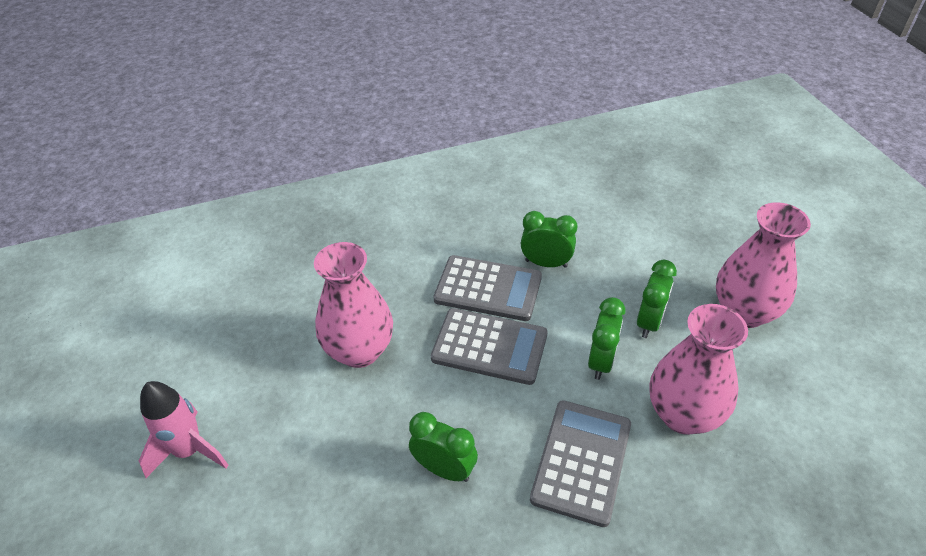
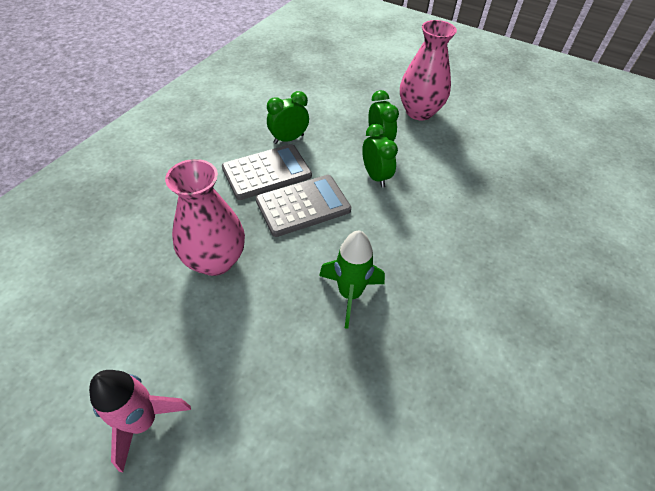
camera: 45 degrees left, 5 degrees up
(444, 469) = (350, 294): green clock -> green rocket
(581, 461) = (419, 236): grey calculator -> none
(683, 414) = (442, 179): pink vase -> none

